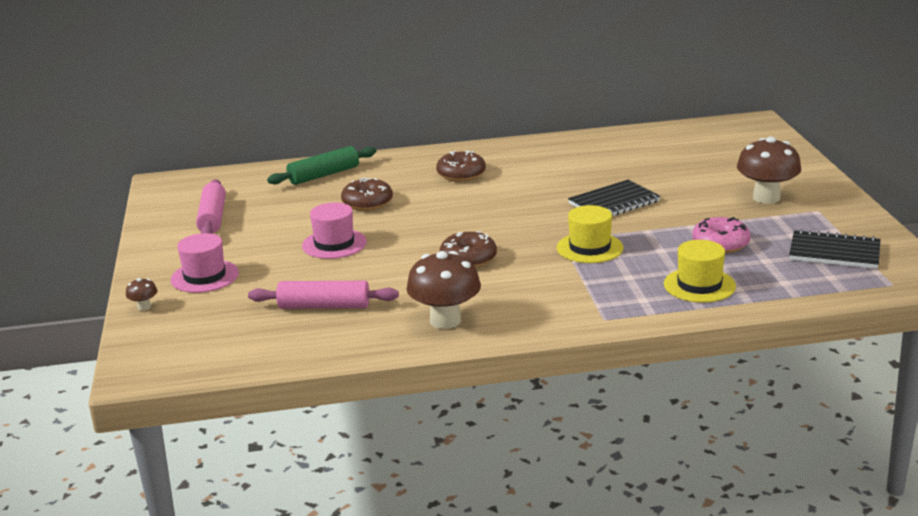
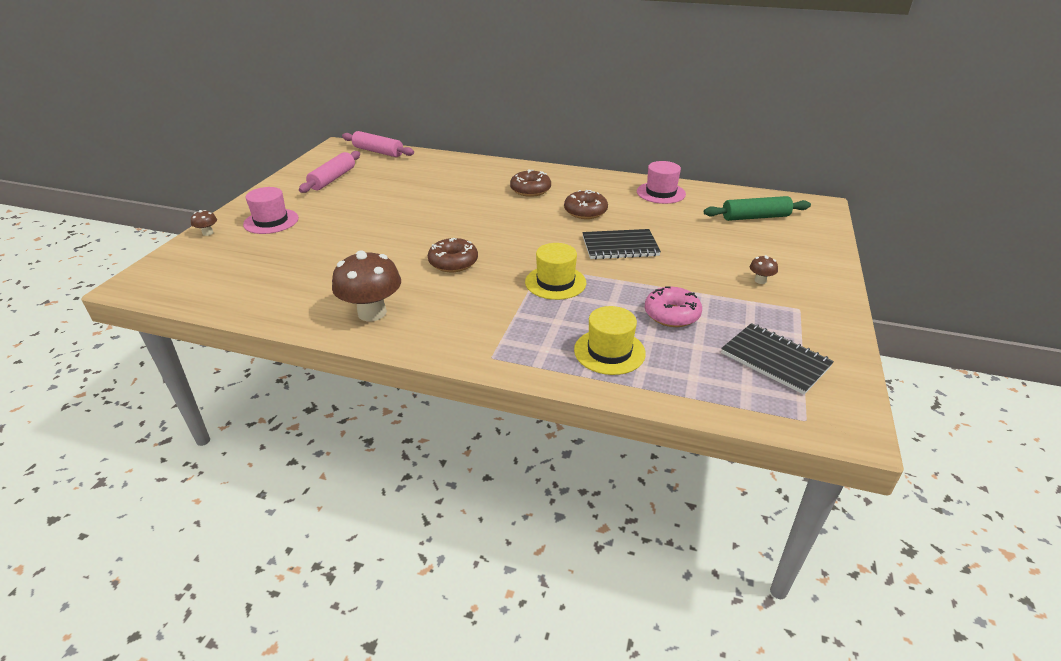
camera: 25 degrees right, 10 degrees up
(324, 175) = (438, 166): green rolling pin -> green rolling pin (755, 217)
(324, 306) = (309, 270): pink rolling pin -> pink rolling pin (378, 152)
(334, 244) = (379, 221): pink hat -> pink hat (661, 193)
(367, 203) = (440, 195): brown donut -> brown donut (585, 212)
(766, 198) = (760, 280): brown mushroom -> brown mushroom, size x0.44

